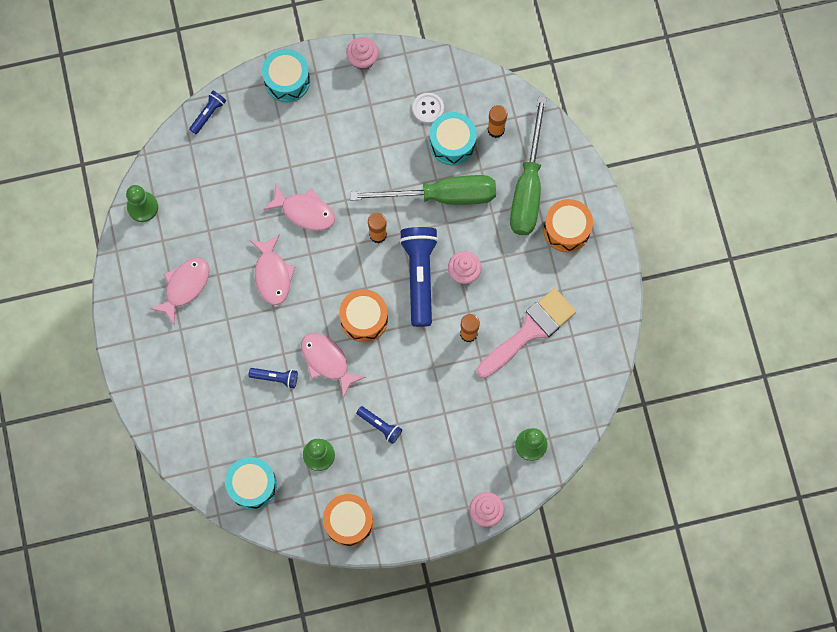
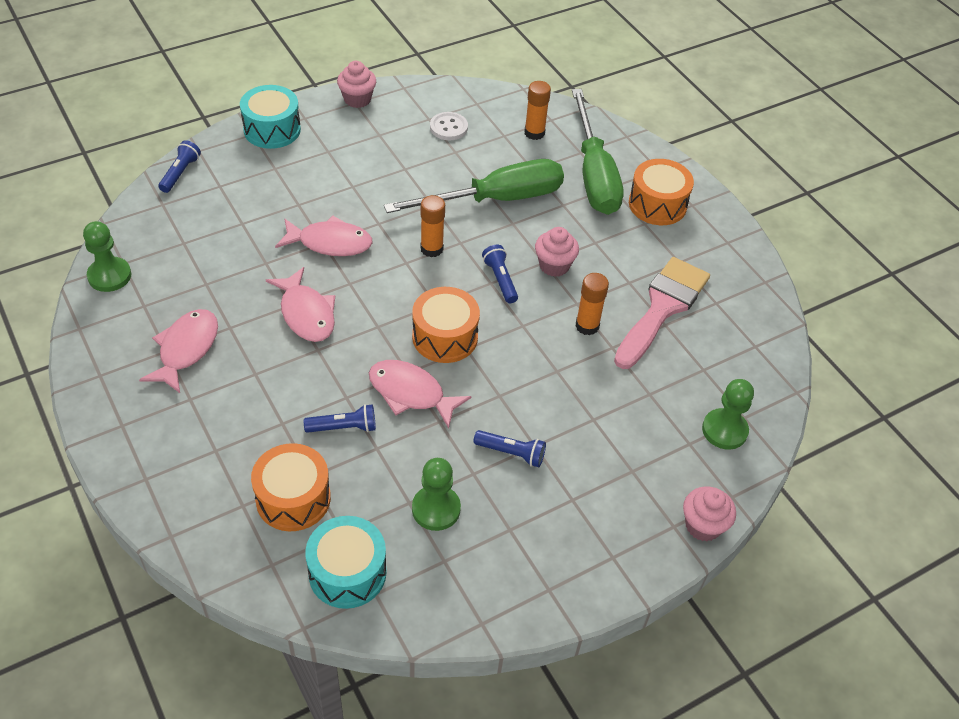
camera: 20 degrees left, 25 degrees down
(348, 522) = (511, 588): orange drum -> orange drum (293, 498)
(419, 276) = (500, 280): blue flashlight -> blue flashlight, size x0.48
(452, 143) = (489, 152): turquoise drum -> none

